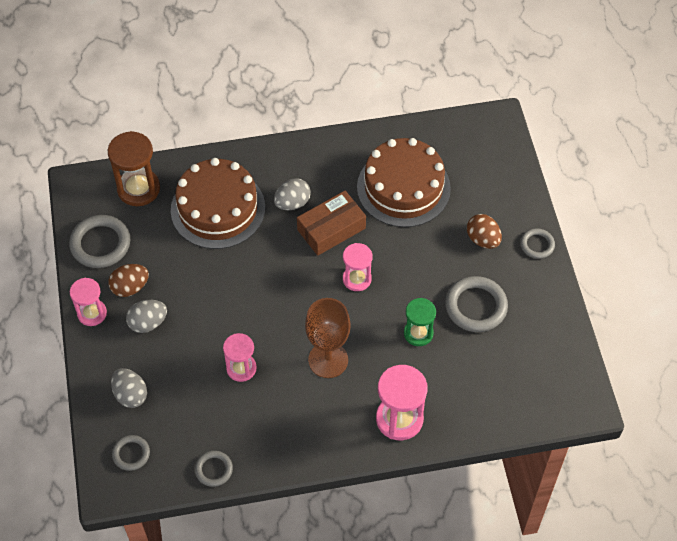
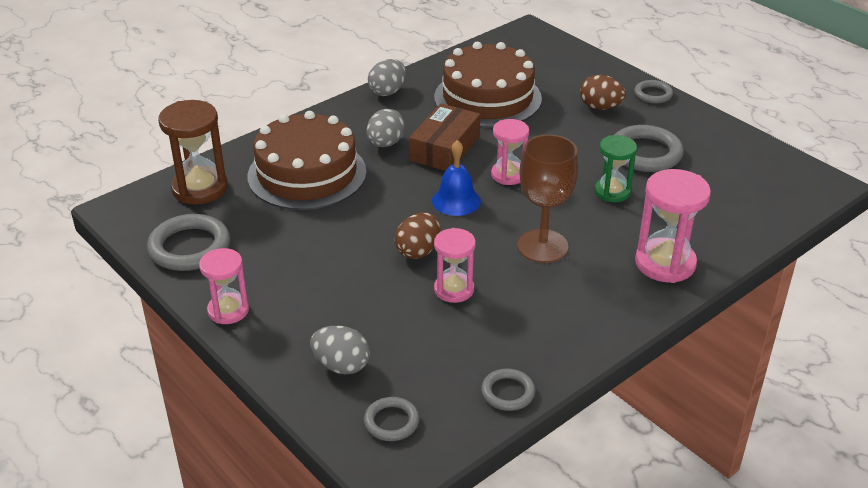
camera: 30 degrees left, 20 degrees down
(130, 287) = (258, 271): brown egg -> brown egg (418, 251)
(148, 323) = (307, 293): grey egg -> grey egg (387, 91)
(301, 286) = (456, 200): none -> blue bell

